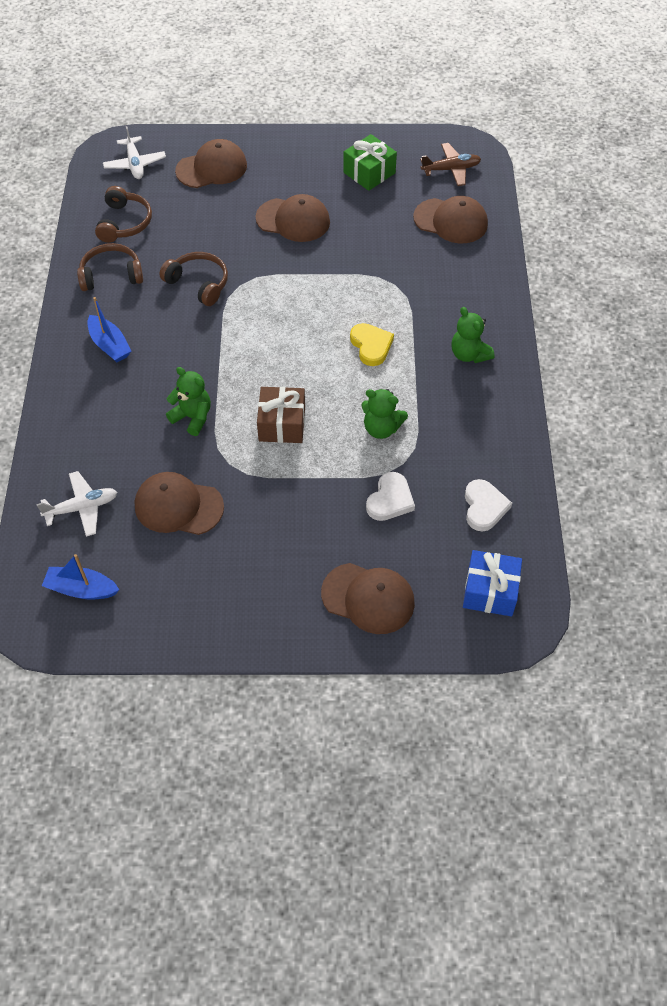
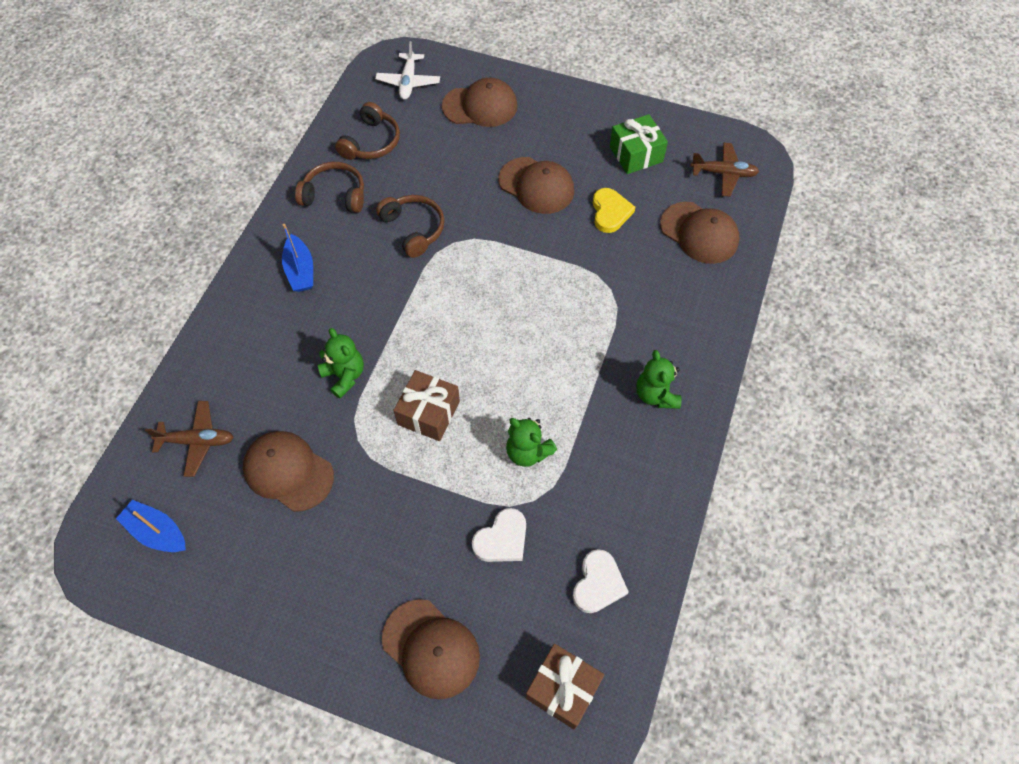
camera: 20 degrees right, 5 degrees up
(82, 508) = (197, 441): white plane -> brown plane
(371, 346) = (557, 352): yellow heart -> yellow heart (610, 212)
(490, 591) = (563, 689): blue gift -> brown gift

